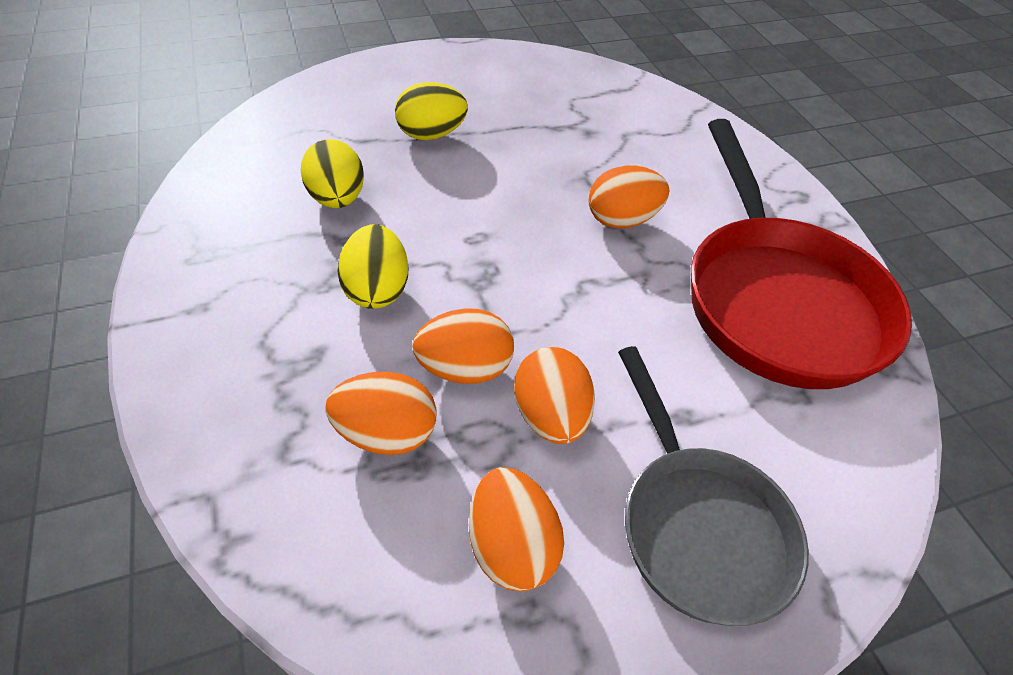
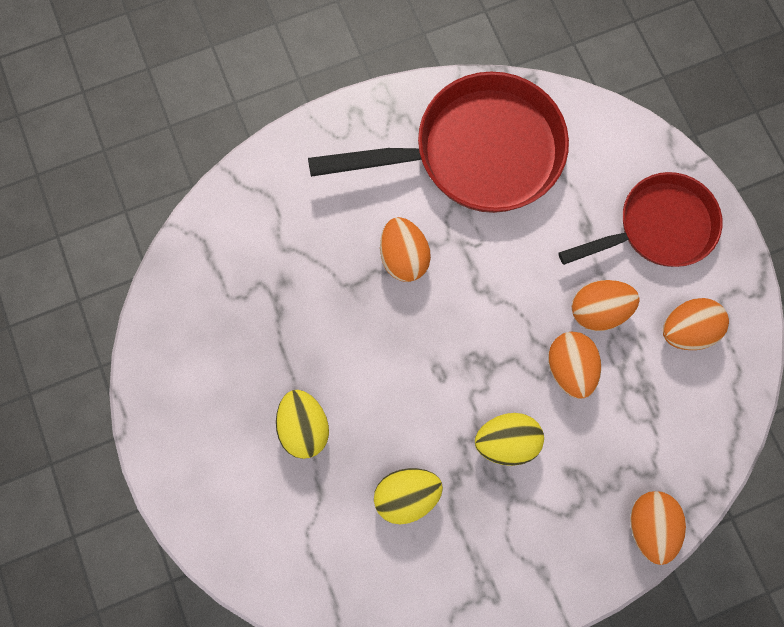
camera: 90 degrees left, 25 degrees up
(387, 433) = (627, 412): orange egg -> orange egg (649, 526)
(698, 524) = (658, 227): grey pan -> red pan

